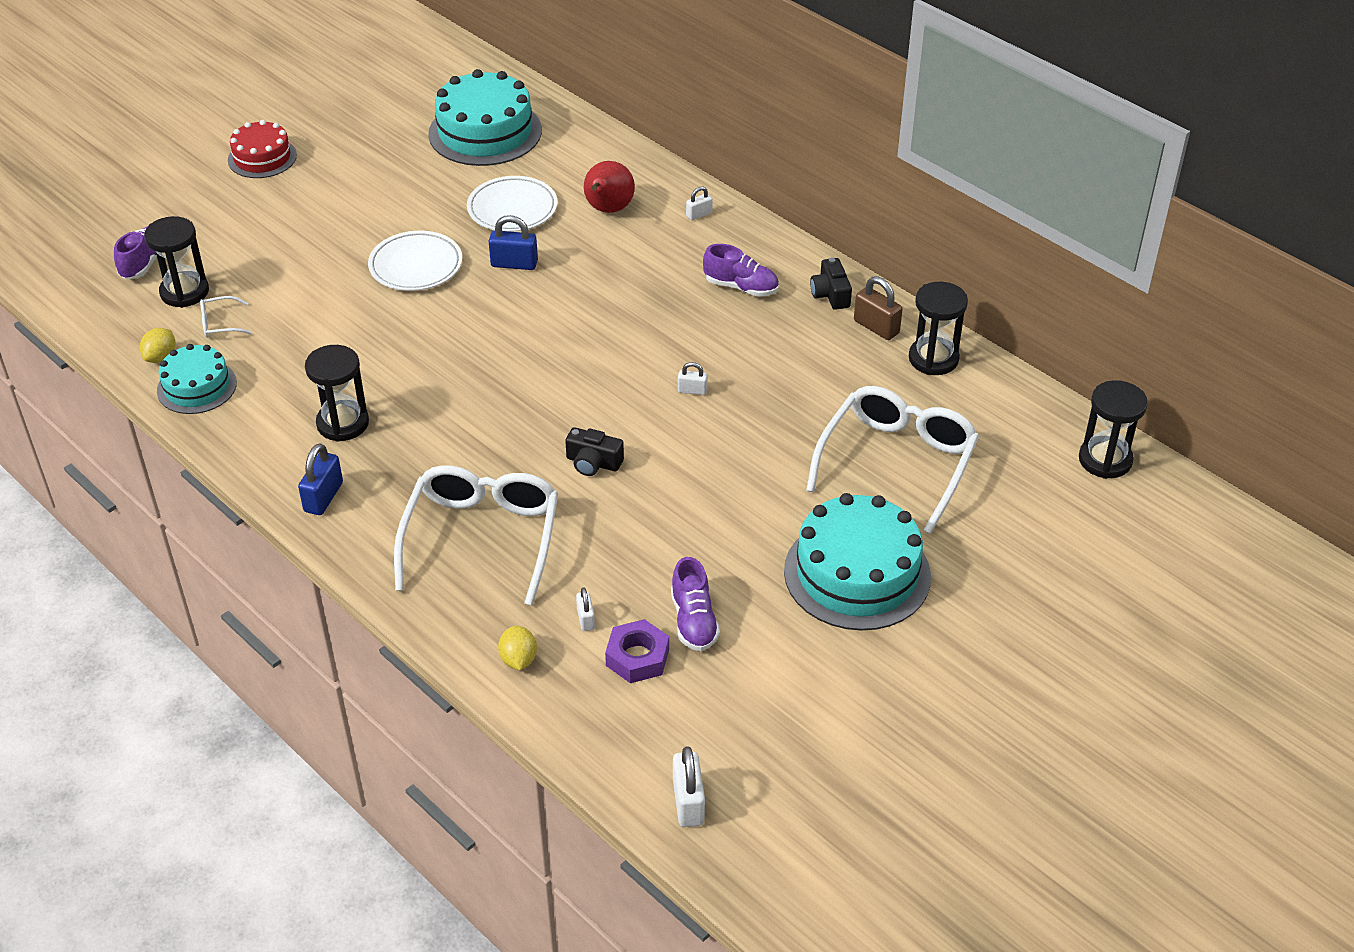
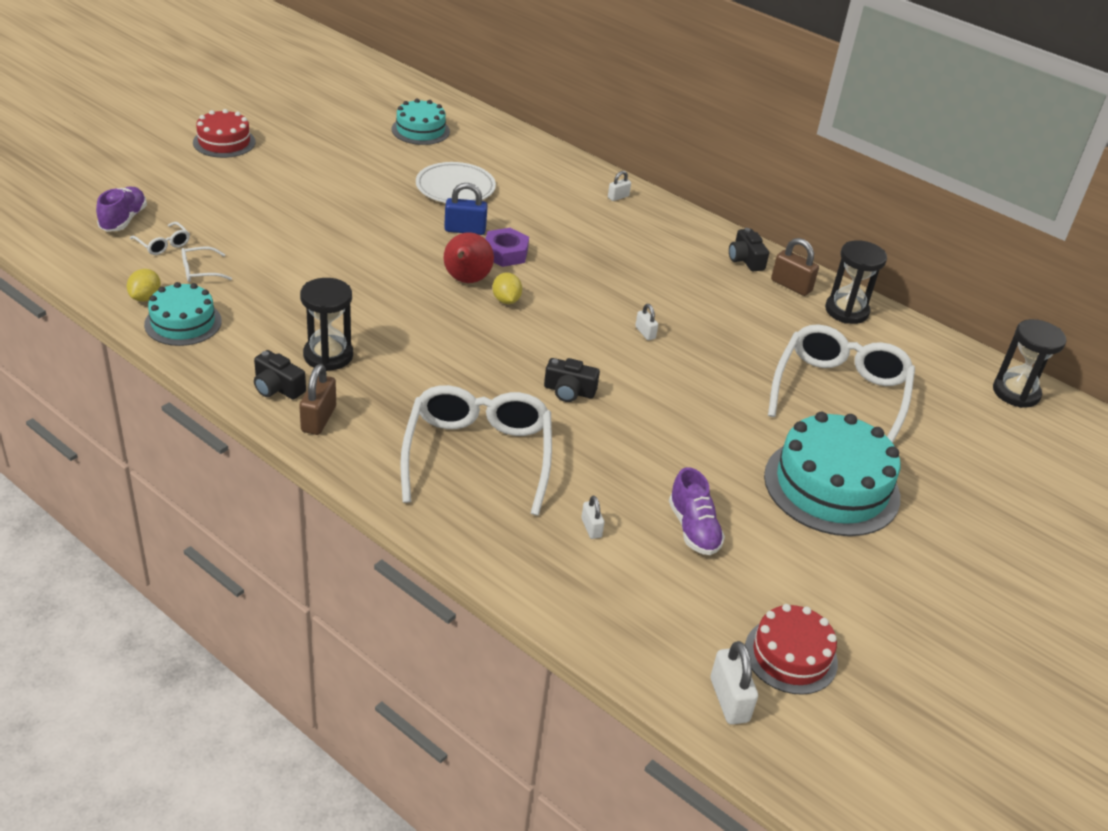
camera: 10 degrees left, 5 degrees down
(184, 292) = (163, 244): black hourglass -> white glasses
(285, 461) = (277, 387): none -> black camera
(323, 497) = (318, 419): blue padlock -> brown padlock
(416, 266) = (376, 229): white plate -> none
(485, 132) = (420, 130): turquoise cake -> turquoise cake, size x0.59
(518, 659) = (534, 565): yellow lemon -> yellow lemon (506, 300)
(608, 210) = (539, 191): red pear -> red pear (466, 280)
(637, 657) = (648, 562): purple nut -> purple nut (505, 253)
(692, 390) = (645, 333): white padlock -> white padlock turned 60 degrees clockwise
(741, 287) = (668, 252): purple shoe -> none
(763, 758) = (790, 655): none -> red cake

